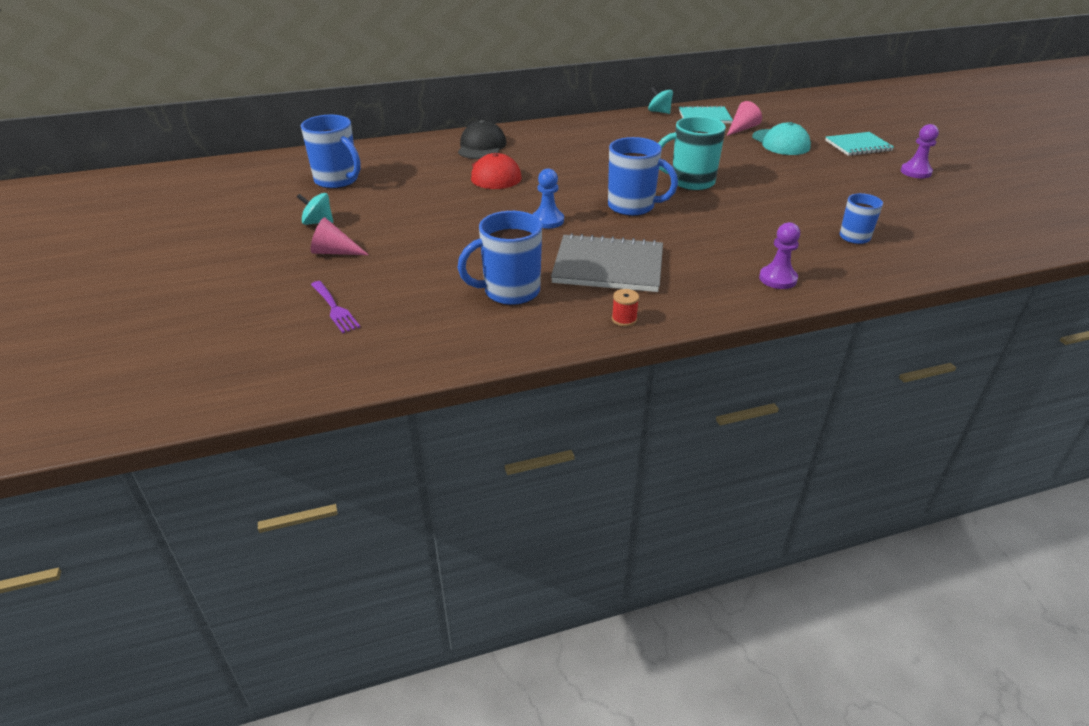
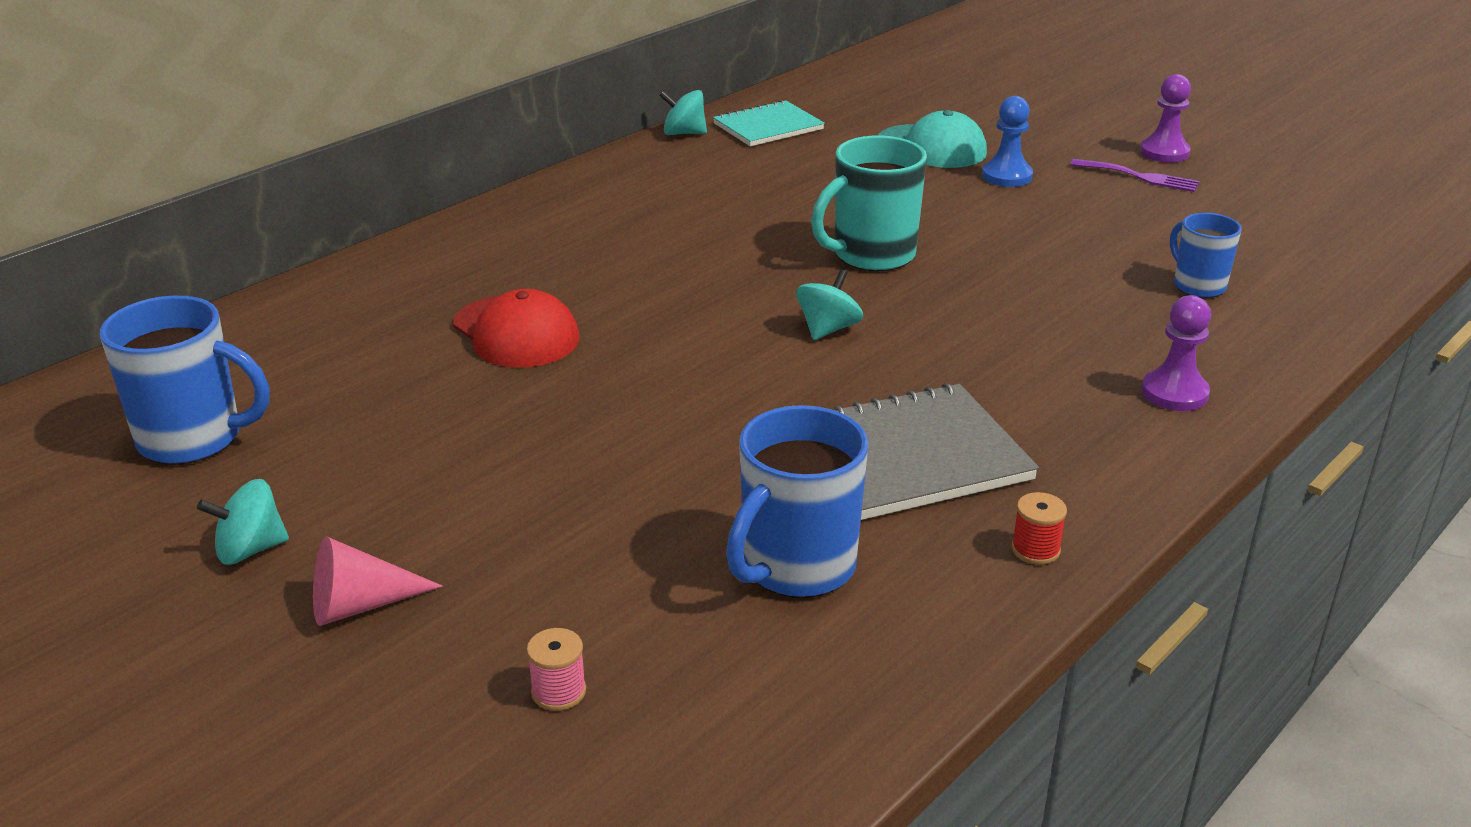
camera: 30 degrees left, 5 degrees down
(335, 309) = (497, 733): purple fork -> purple fork (1140, 177)
(370, 303) = (558, 692): none -> pink spool
(481, 146) = (428, 280): black cap -> none
(547, 220) = (712, 400): blue pawn -> blue pawn (1007, 176)
(632, 207) = (828, 329): blue mug -> turquoise spinning top
(742, 129) = (849, 135): pink cone -> none
(858, 146) = (1045, 126): turquoise notebook -> none

